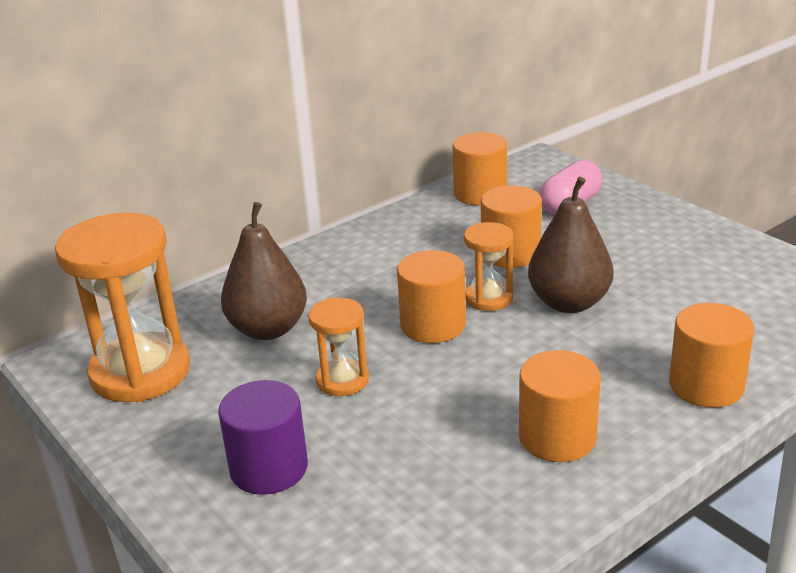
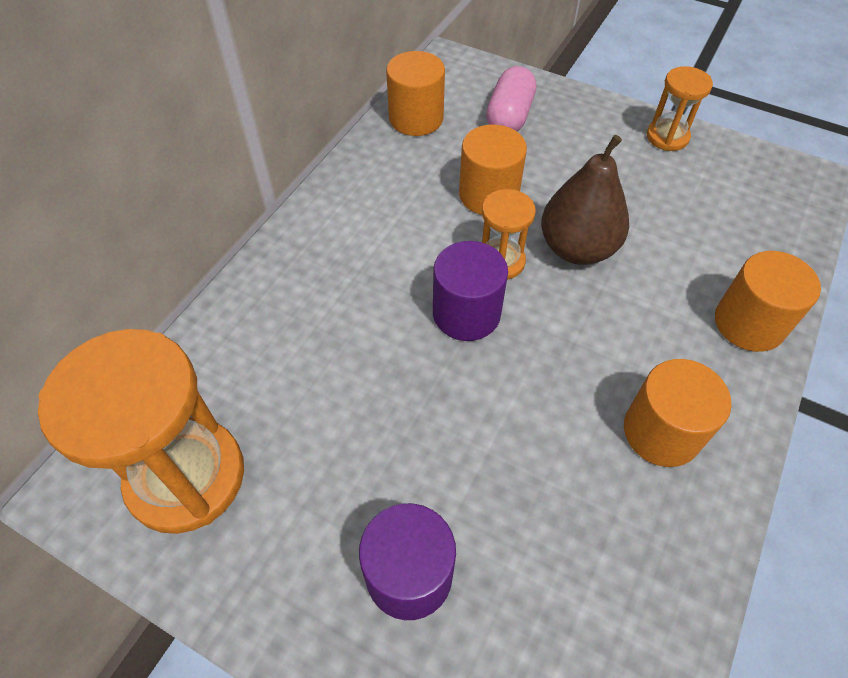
camera: 25 degrees left, 25 degrees up
(268, 329) = (299, 367): brown pear -> none
(342, 380) = (417, 419): orange hourglass -> orange hourglass (667, 137)
(433, 325) = (466, 313): orange cylinder -> purple cylinder

